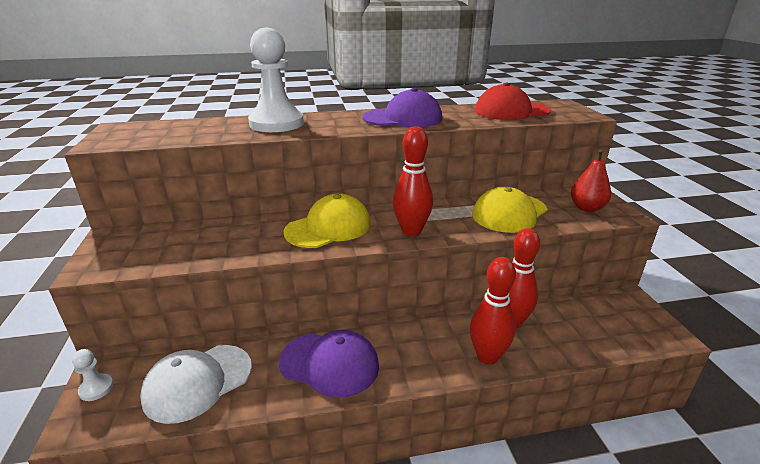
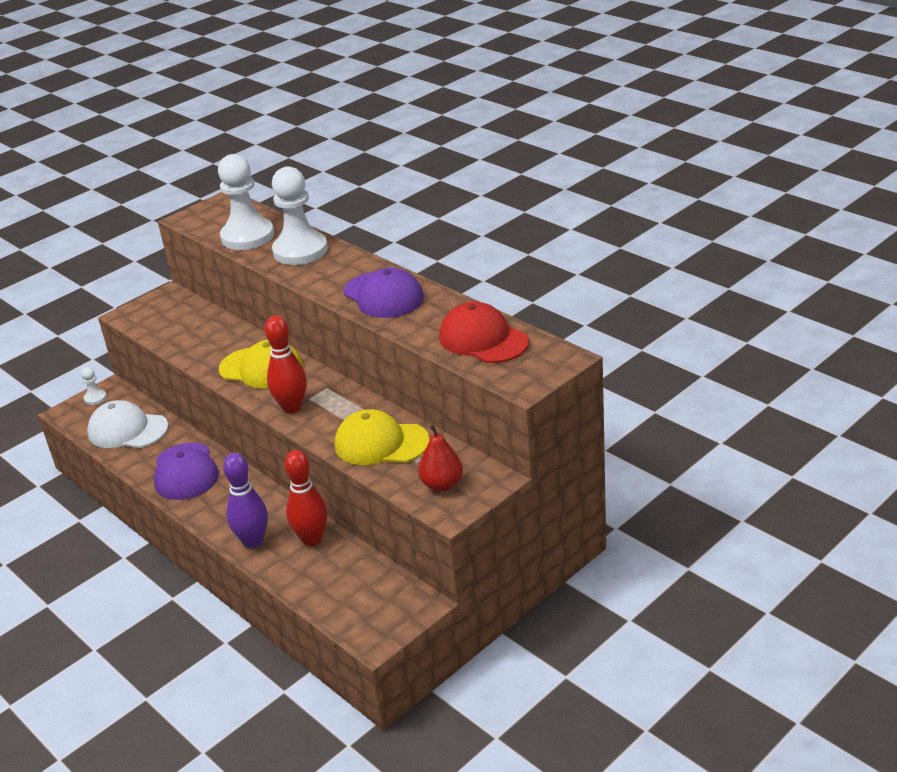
camera: 60 degrees right, 5 degrees up
(204, 132) = (247, 236): none -> white pawn
(487, 356) = (253, 541): red bowling pin -> purple bowling pin

